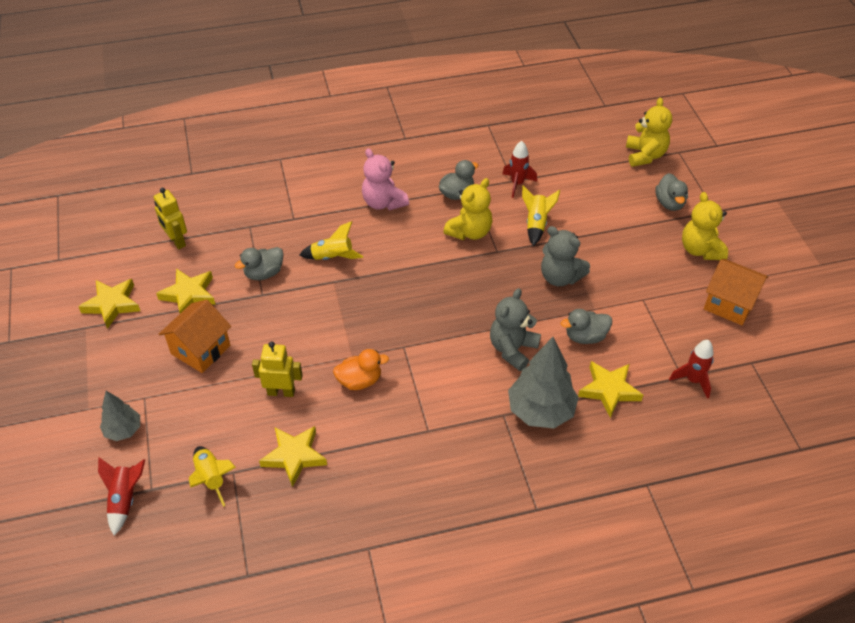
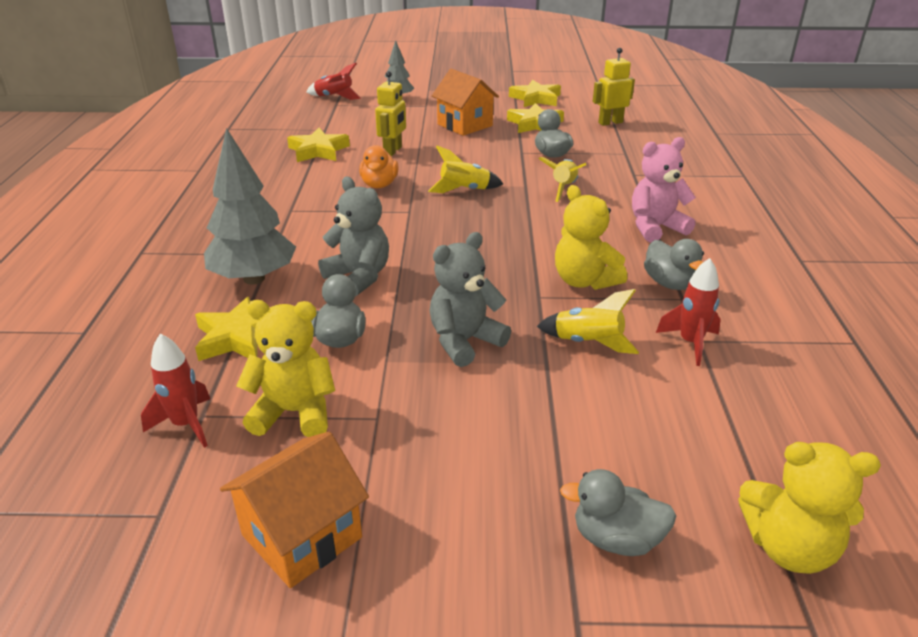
camera: 105 degrees right, 15 degrees down
(211, 478) = (326, 122): yellow rocket -> yellow rocket (464, 190)
(700, 250) = (461, 543): yellow teddy bear -> yellow teddy bear (294, 412)

